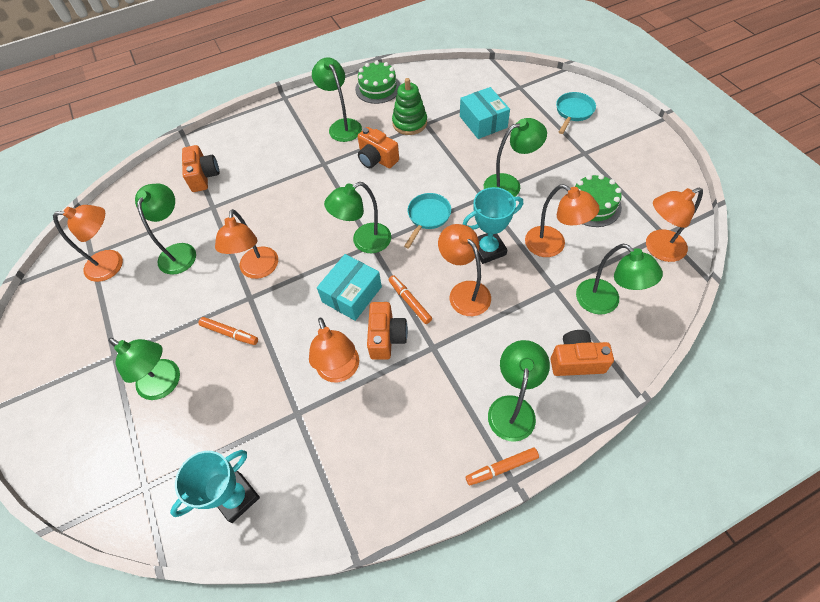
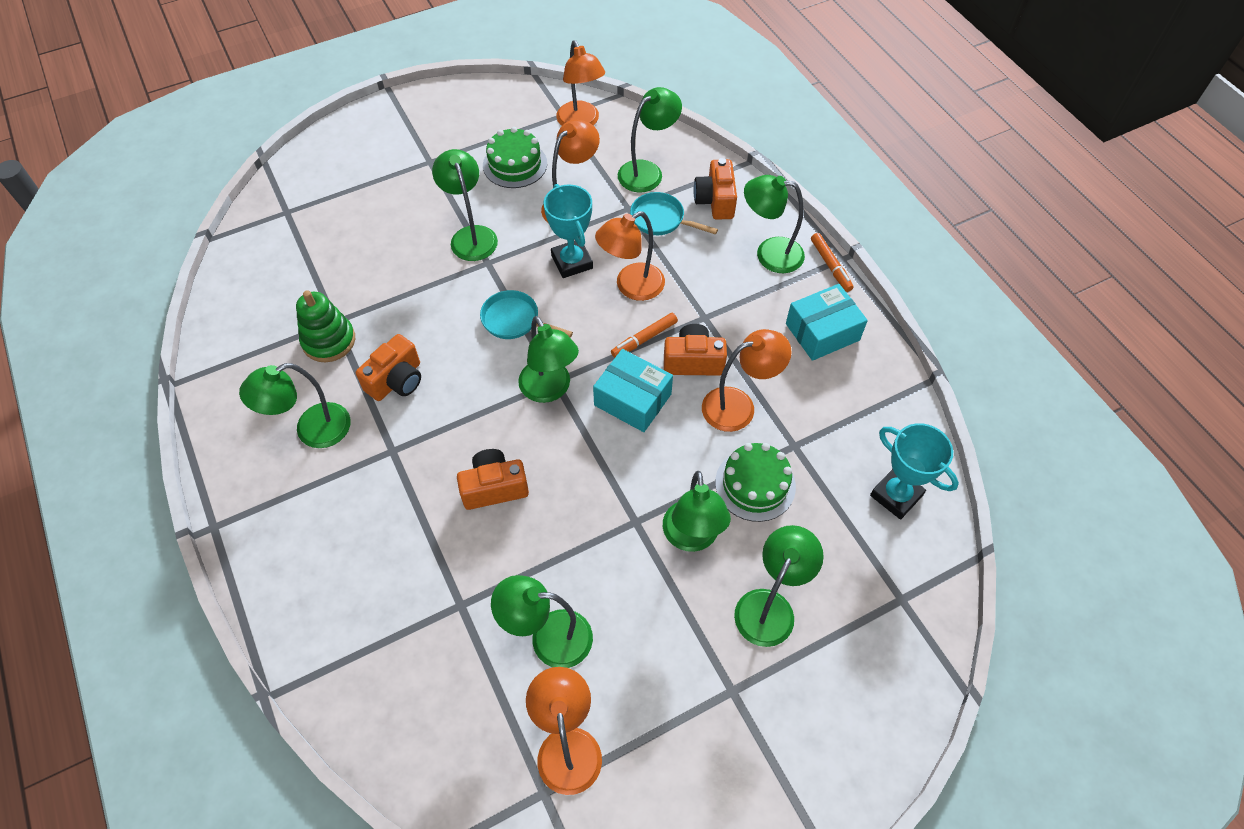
camera: 95 degrees left, 0 degrees up
(204, 176) = (388, 633): orange camera -> orange camera (494, 487)
(230, 333) = (692, 538): orange marker -> green lamp
(258, 270) = (590, 517): orange lamp -> none
(378, 88) = (233, 384): green cake -> green cake (755, 484)
(483, 122) = (348, 255): turquoise box -> turquoise box (822, 332)
(573, 112) = (353, 163): turquoise pan -> turquoise pan (661, 219)

